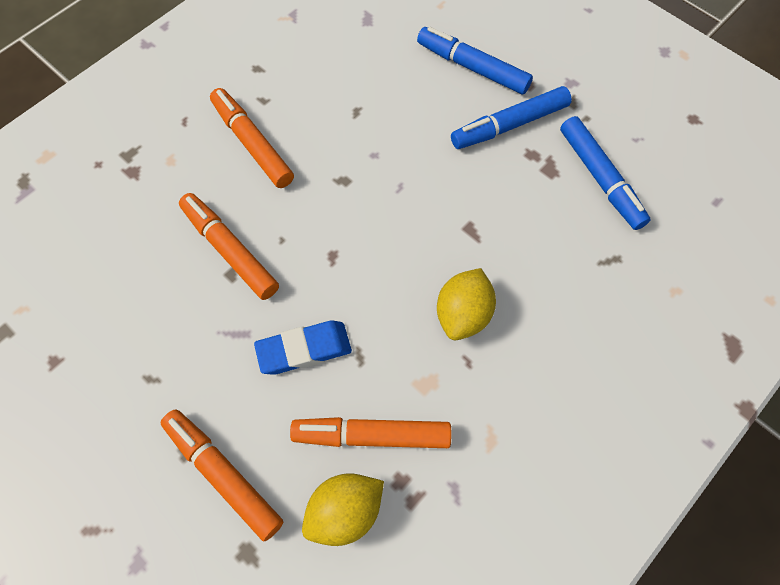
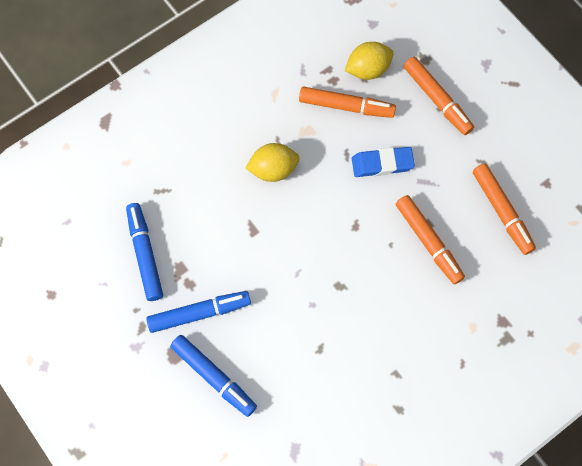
camera: 170 degrees left, 5 degrees up
(252, 144) = (407, 330): orange marker -> orange marker (502, 211)
(463, 314) = (273, 169): yellow lemon -> yellow lemon turned 45 degrees clockwise

